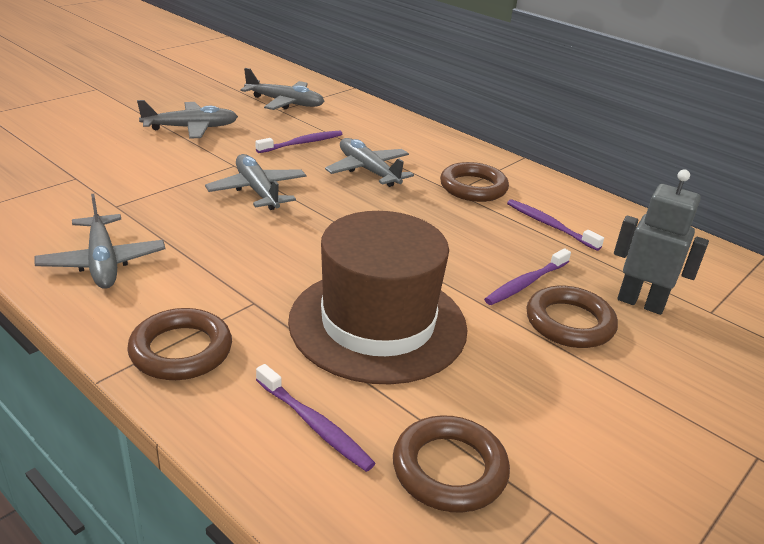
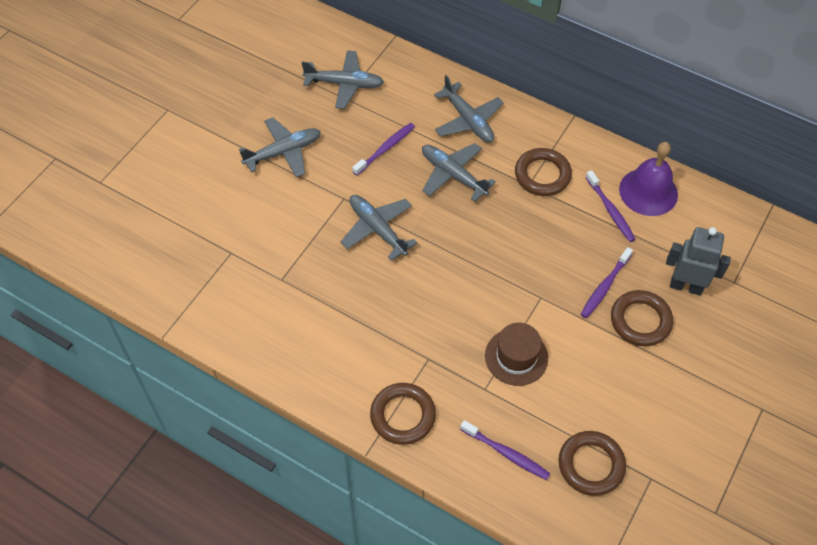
camera: 10 degrees left, 25 degrees up
(102, 262) = (308, 346): grey plane -> grey plane (468, 120)
(378, 324) = (516, 357): brown hat -> brown hat, size x0.52
(549, 225) = (610, 210): purple toothbrush -> purple toothbrush turned 150 degrees counterclockwise
(601, 219) = (648, 191): none -> purple bell

